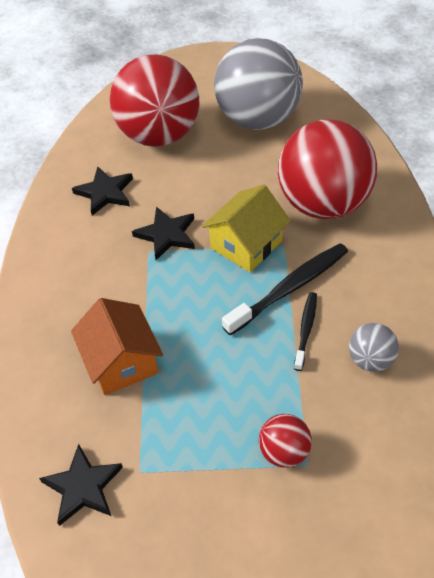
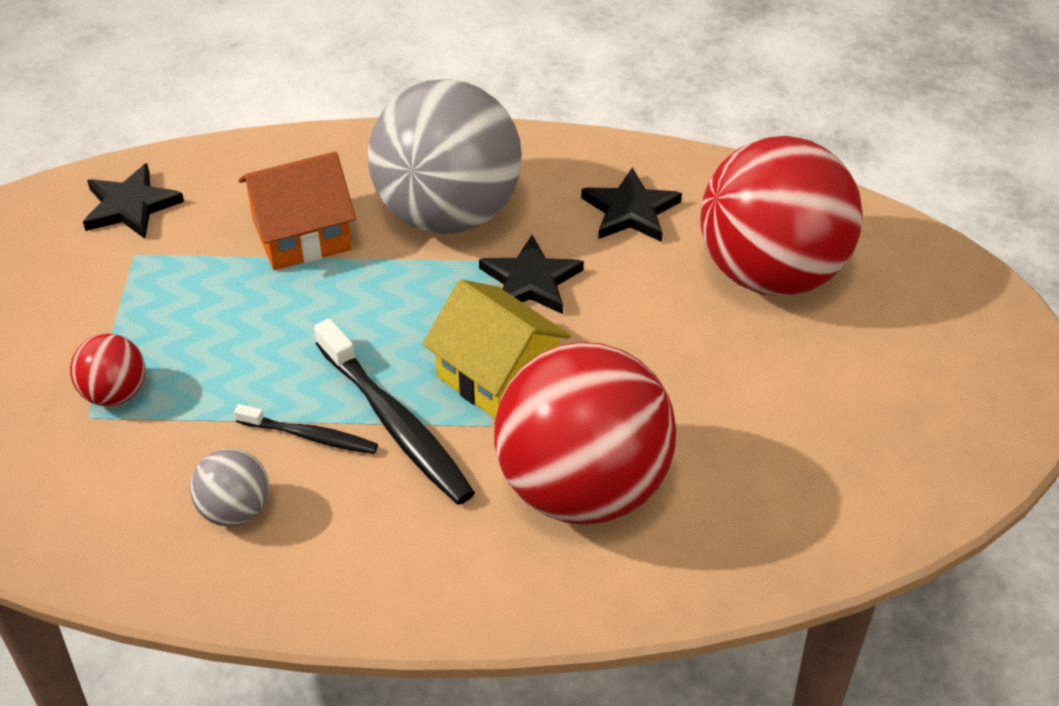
camera: 90 degrees right, 5 degrees down
(258, 119) = (821, 411): grey ball -> grey ball (448, 214)

